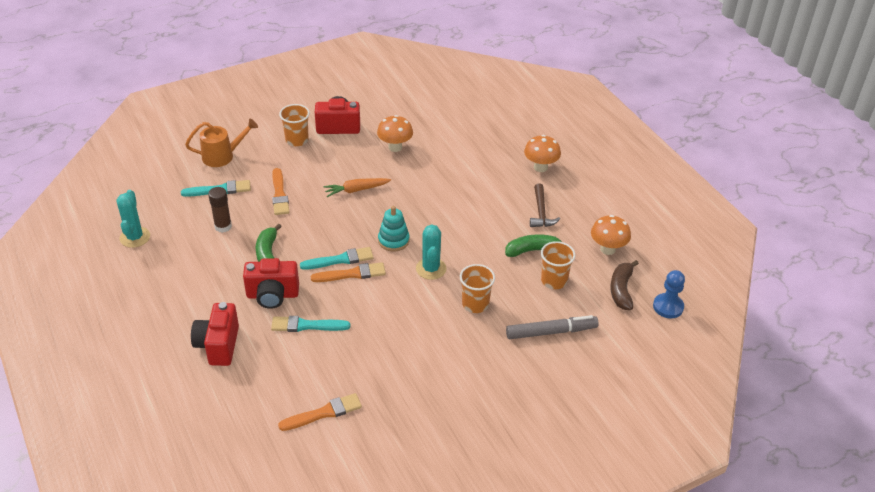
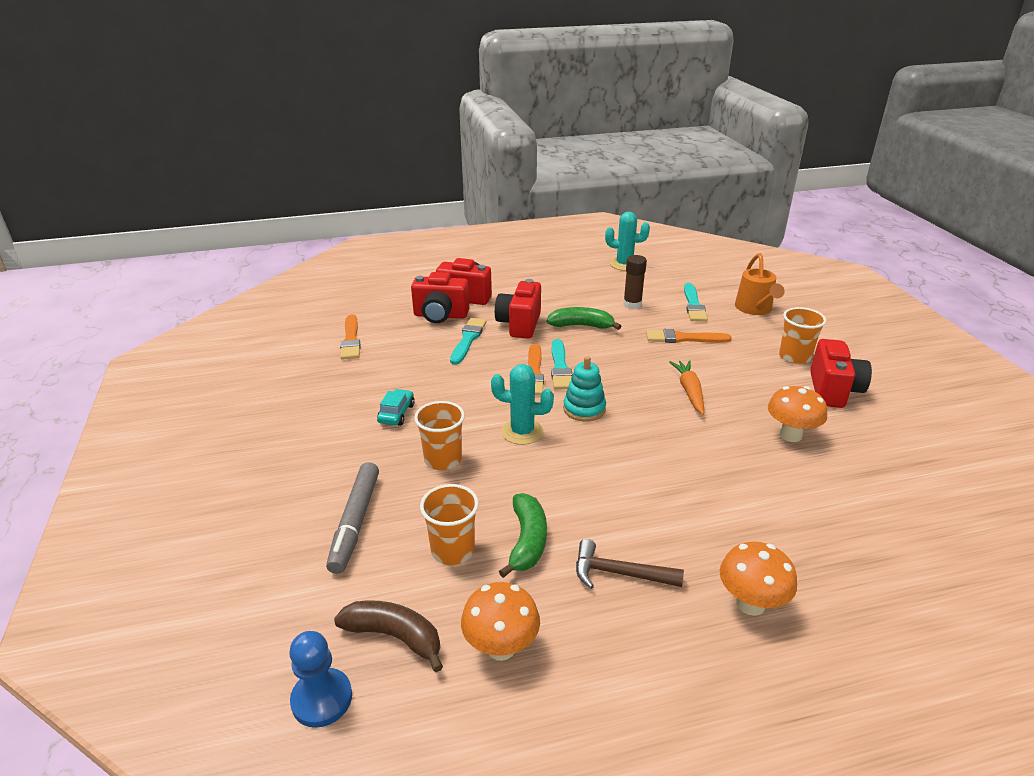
camera: 105 degrees right, 10 degrees down
(264, 356) = (440, 316): none -> red camera
(430, 344) = (396, 414): none -> turquoise car

